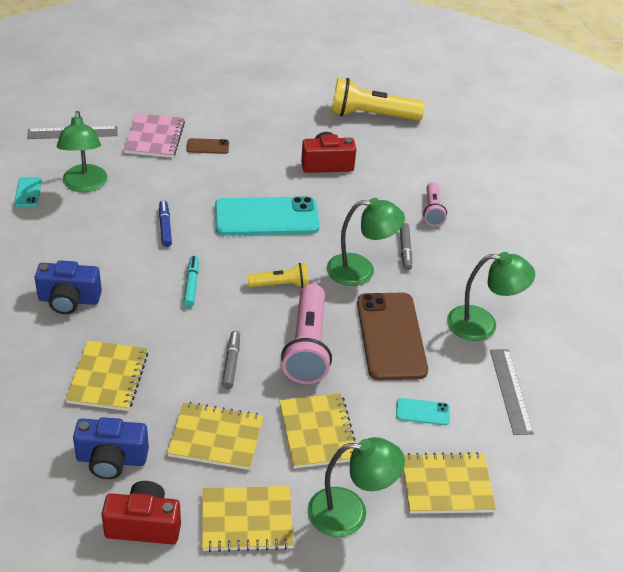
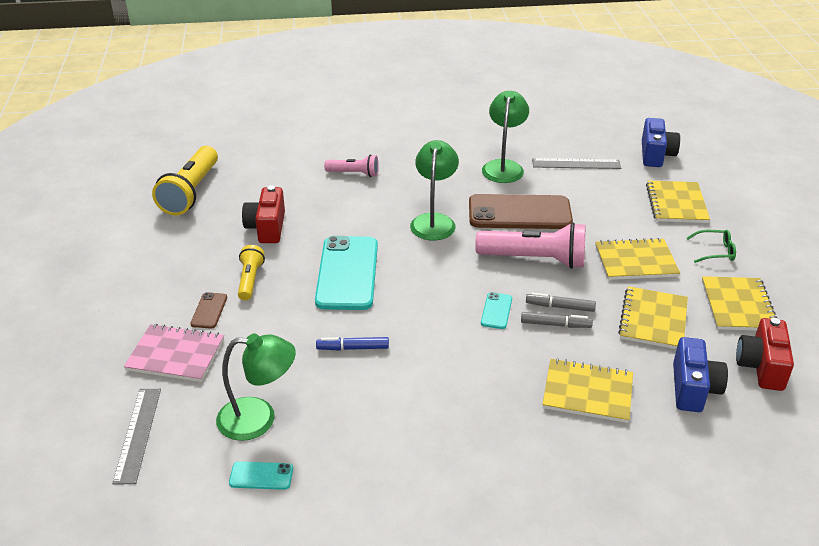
camera: 80 degrees left, 5 degrees down
(69, 300) = (471, 427): blue camera -> blue camera (656, 155)
(191, 285) = (449, 330): turquoise marker -> none
(281, 285) = (452, 270): yellow flashlight -> yellow flashlight (250, 280)
(350, 512) = (715, 251): green lamp -> green glasses
(405, 250) = (407, 194): grey marker -> grey marker (555, 324)
(422, 412) = (604, 206): turquoise phone -> turquoise phone (496, 311)

